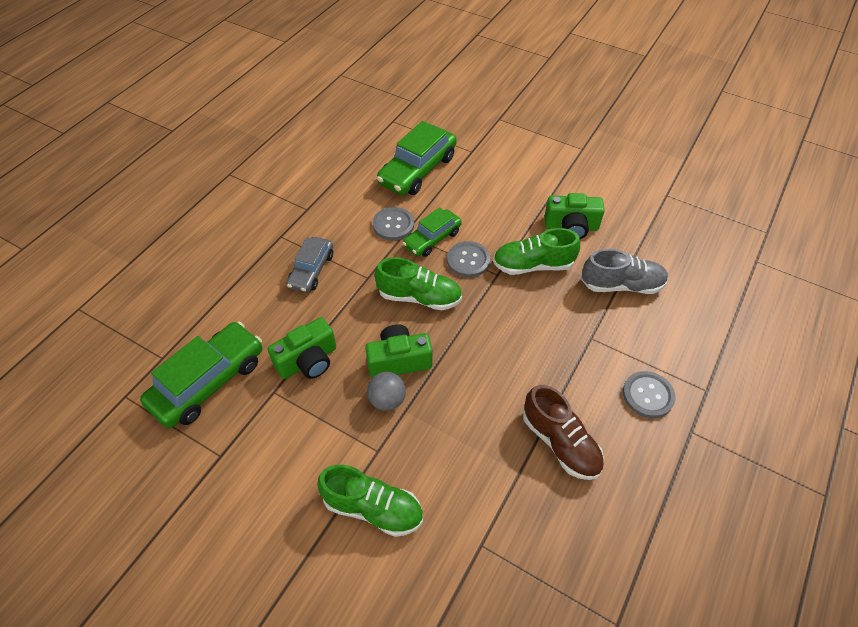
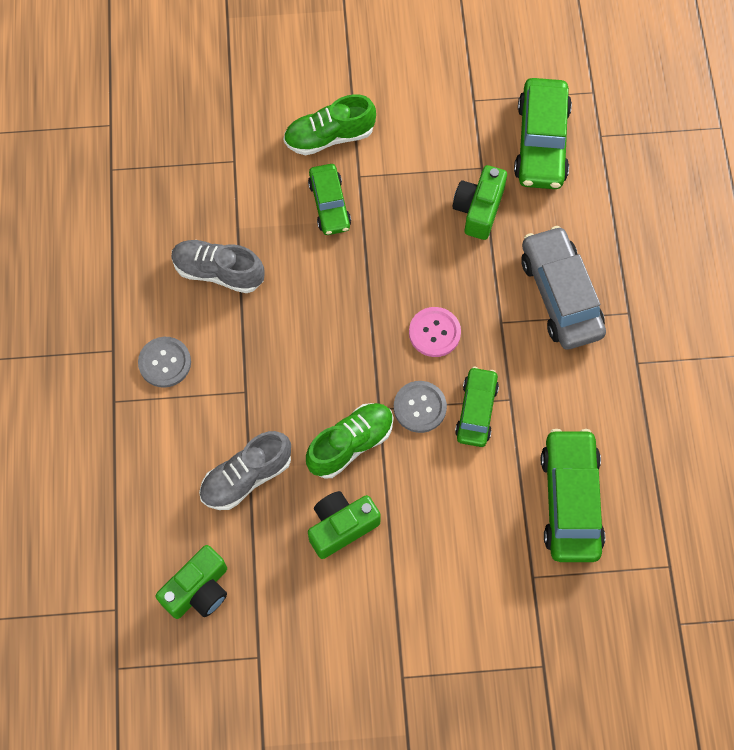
camera: 145 degrees right, 15 degrees up
(311, 270) = (560, 295): grey car -> grey car, size x1.62
(387, 400) = (384, 219): grey ball -> none
(393, 225) = (530, 402): grey button -> none
(399, 360) = (402, 258): green camera -> green camera (198, 590)
(419, 297) = (434, 333): green shoe -> pink button
(422, 441) = (329, 204): none -> green car
(560, 442) = (218, 272): brown shoe -> grey shoe

